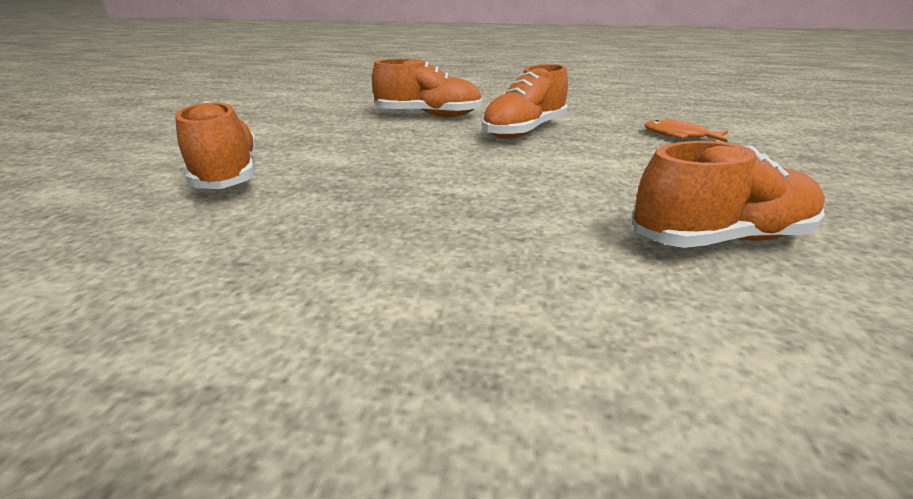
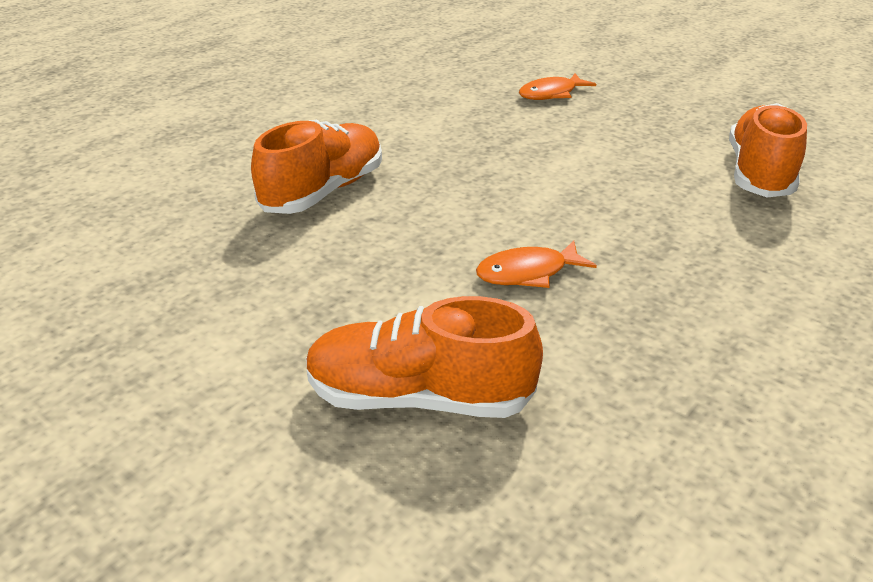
camera: 60 degrees left, 5 degrees up
(392, 175) = (527, 273): none -> orange fish
(524, 131) = (458, 155): orange shoe -> none

